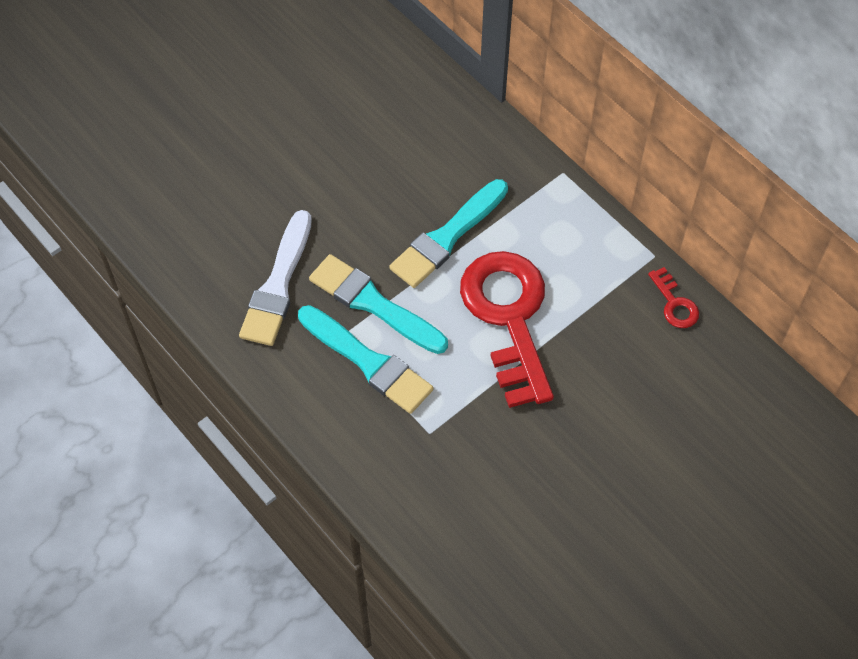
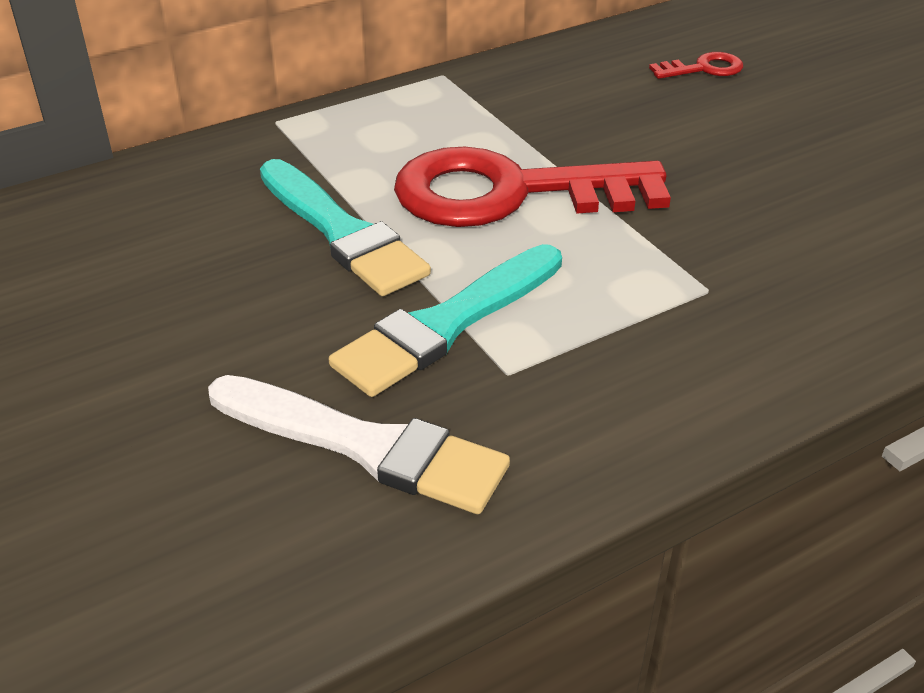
camera: 80 degrees left, 20 degrees down
(368, 362) = (565, 342): turquoise brush -> none
(674, 303) = (519, 71): red key -> red key (703, 69)

